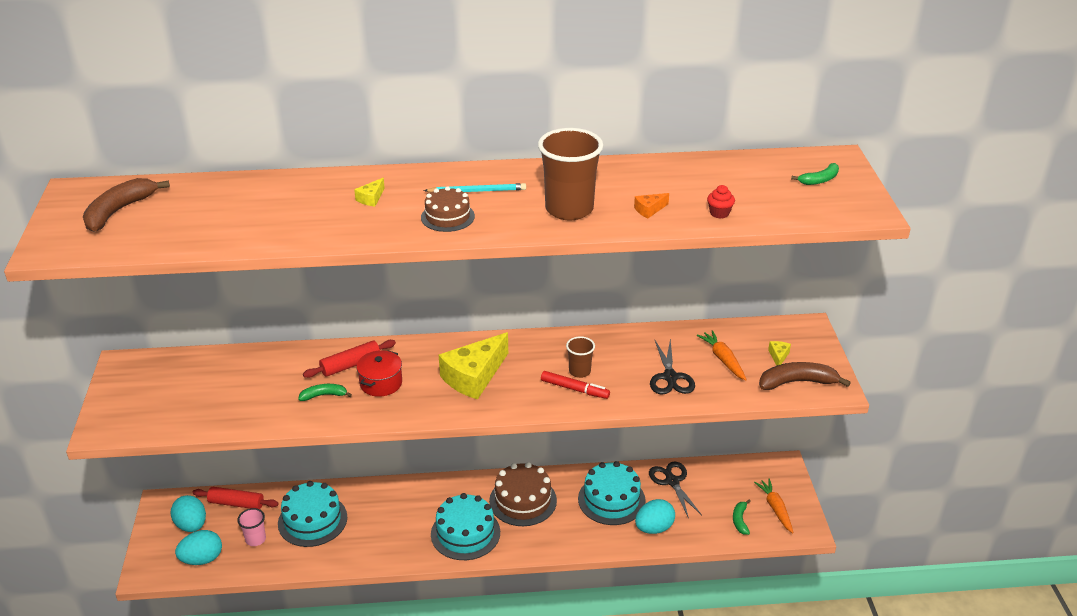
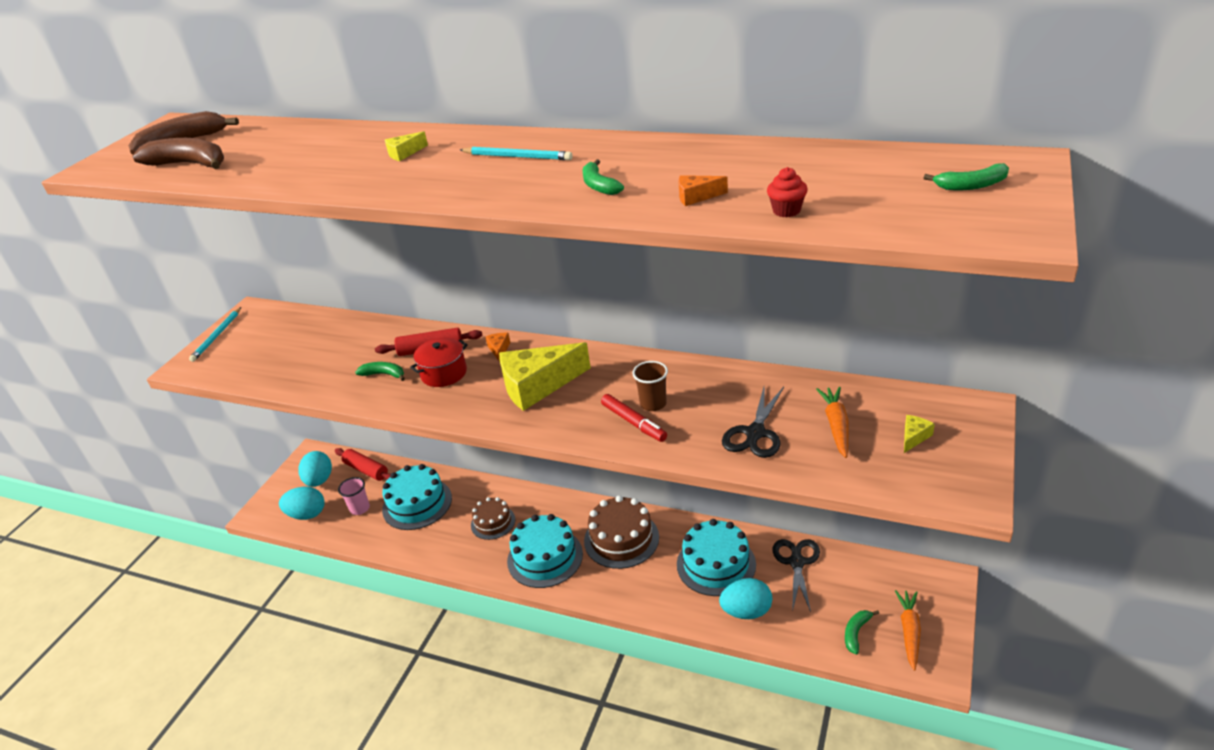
camera: 30 degrees right, 0 degrees up
(108, 395) = (217, 336): none -> turquoise pencil
(415, 353) = (499, 349): none -> orange cheese
(447, 217) = (459, 179): brown cake -> brown cake (493, 522)
(569, 209) = (599, 185): brown cup -> green banana
(797, 382) = (920, 476): brown banana -> brown banana (190, 164)

